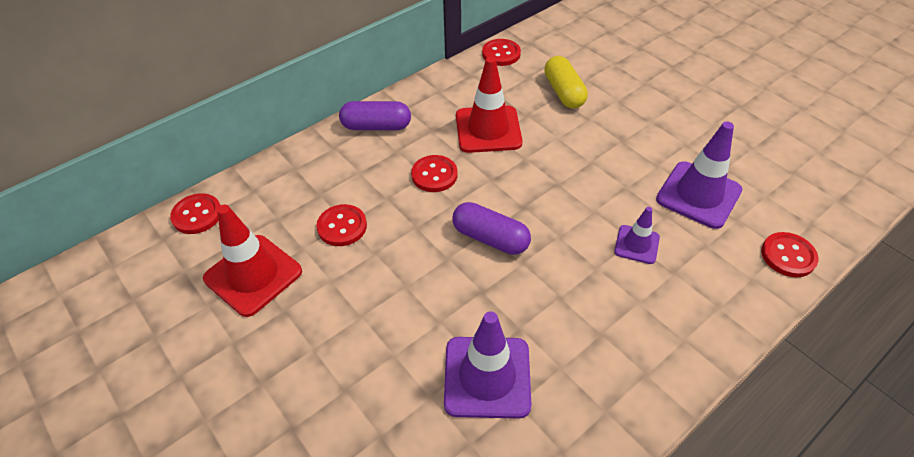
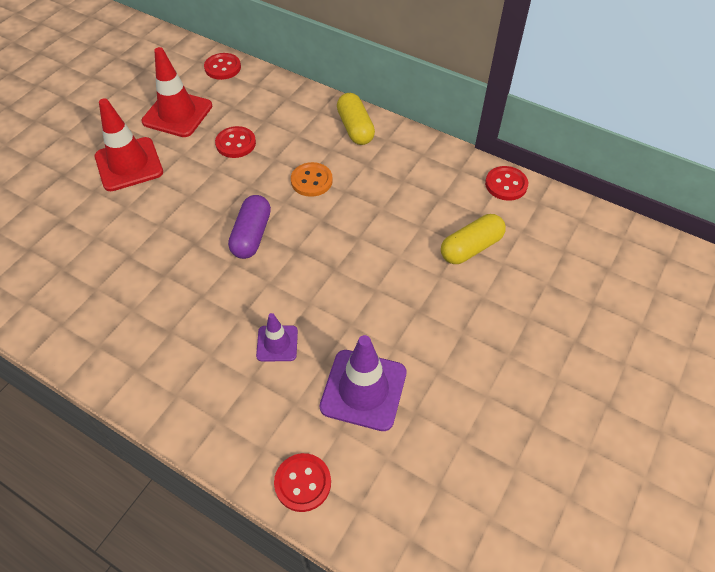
camera: 70 degrees right, 5 degrees up
(376, 126) = (355, 128): purple capsule -> yellow capsule
(434, 175) = (311, 181): red button -> orange button
(487, 377) = (116, 265): purple traffic cone -> none
(488, 129) = (386, 202): red traffic cone -> red traffic cone (129, 164)

